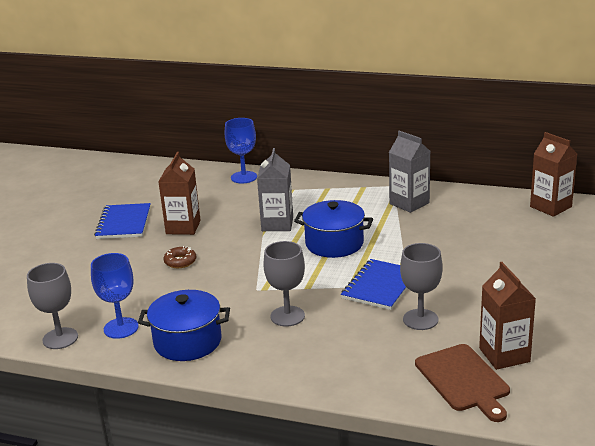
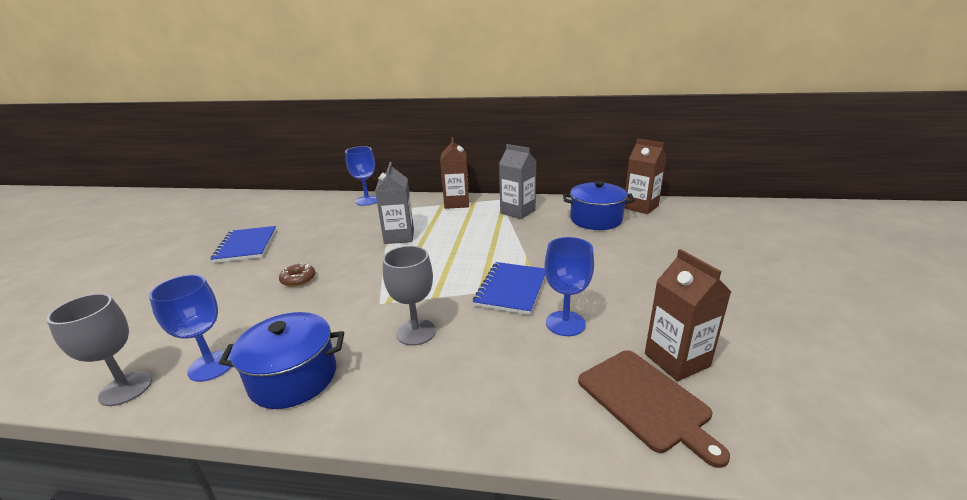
camera: 10 degrees left, 0 degrees up
(183, 227) = (306, 245): brown carton -> brown carton (456, 203)
(334, 243) = (456, 250): blue pot -> blue pot (596, 219)
(420, 319) = (565, 323): grey goblet -> blue goblet

